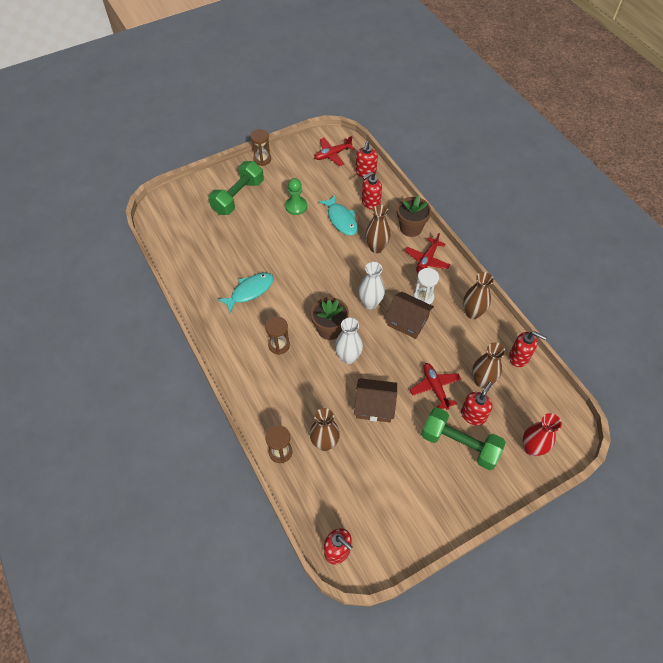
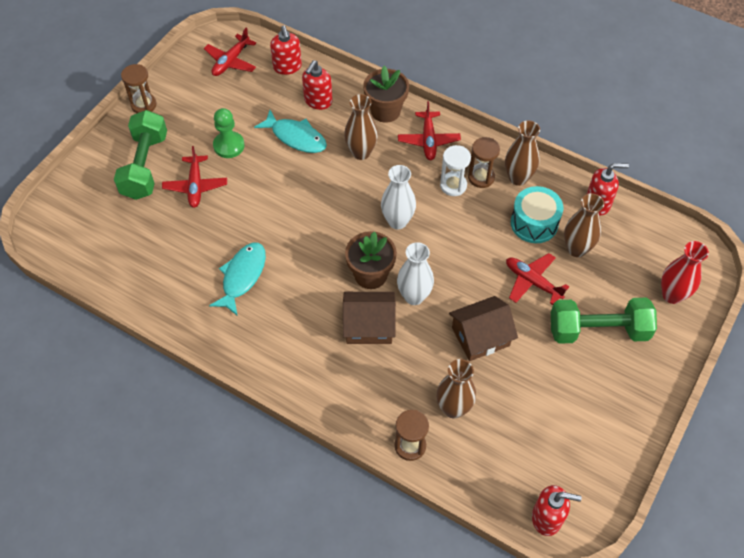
camera: 30 degrees left, 0 degrees up
(259, 222) = (195, 186): none -> red plane
(279, 345) = (323, 323): brown hourglass -> brown hourglass (481, 177)
(407, 321) = (454, 222): brown house -> brown house (369, 325)
(463, 349) = (534, 223): none -> turquoise drum
(473, 415) = (591, 291): red soap dispenser -> none

